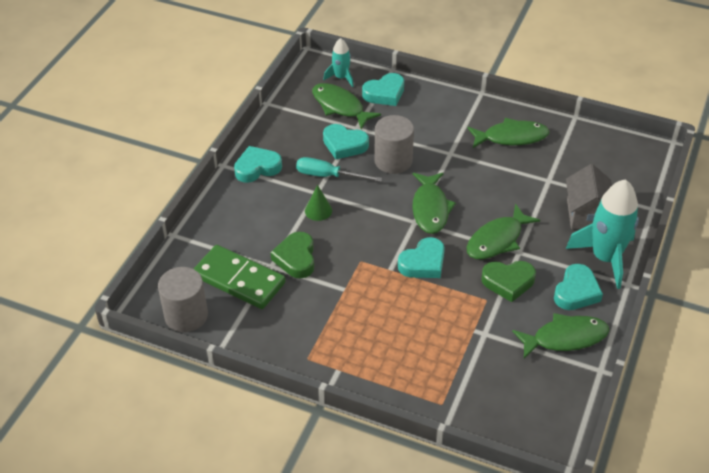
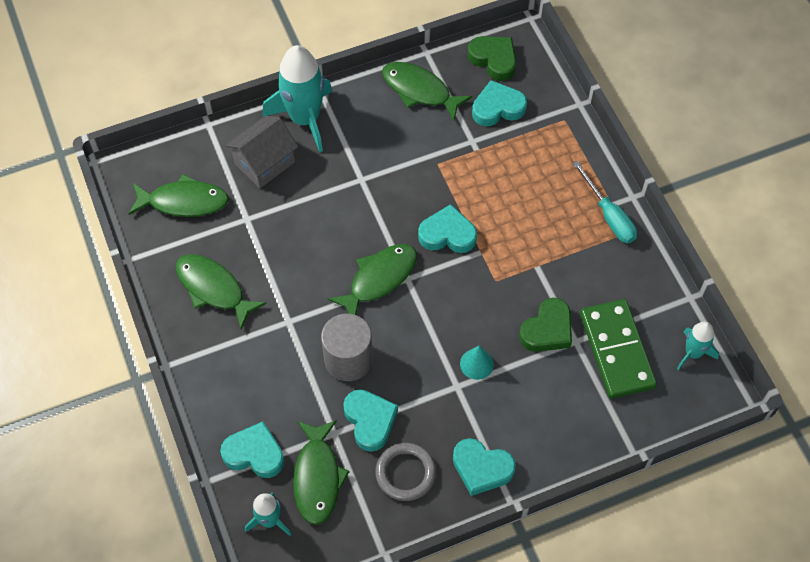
camera: 135 degrees left, 15 degrees up
(186, 315) = (693, 353): grey cylinder -> turquoise rocket
(296, 138) = (405, 473): none -> grey ring
(318, 210) = (476, 364): green cone -> turquoise cone
(328, 176) = (425, 396): turquoise screwdriver -> turquoise screwdriver (609, 215)
(497, 240) = (363, 203): green fish -> green fish (184, 202)
(508, 282) = (403, 162): green heart -> green heart (494, 59)
(576, 292) = (364, 113): turquoise heart -> turquoise heart (497, 108)

